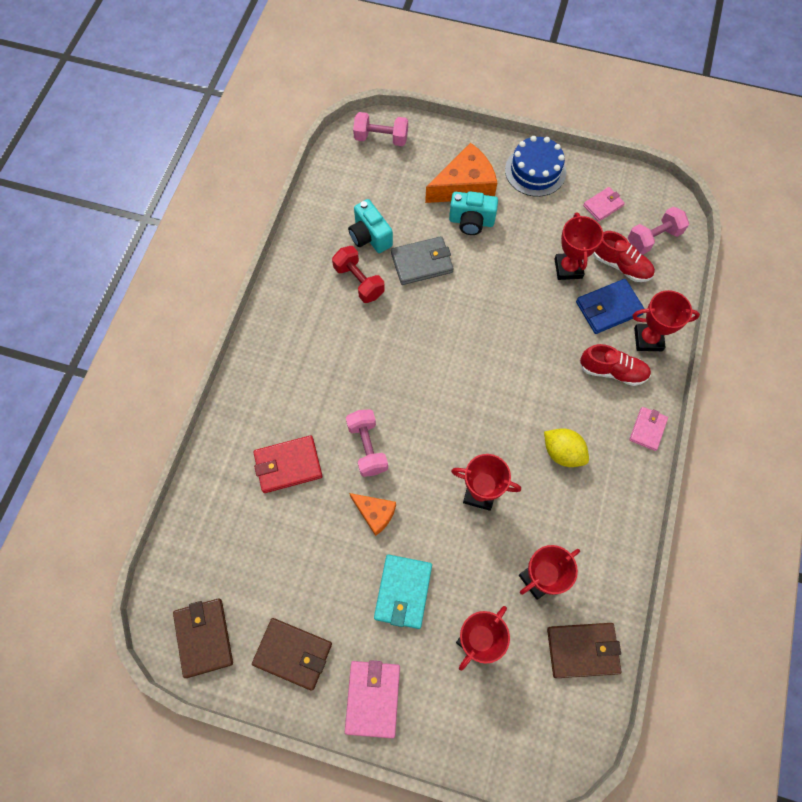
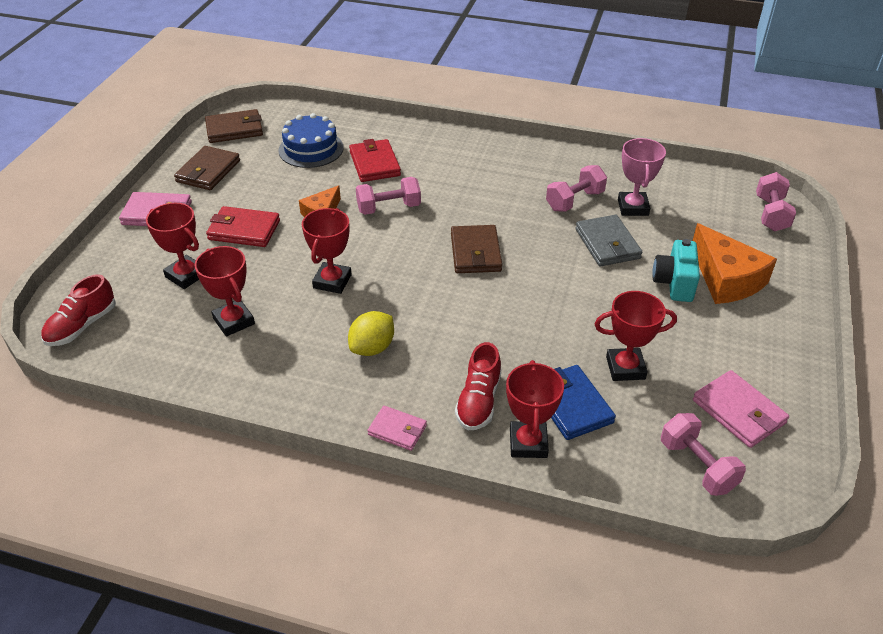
camera: 90 degrees right, 25 degrees down
(359, 281) = (574, 200): red dumbbell -> pink dumbbell
(370, 236) = (633, 207): turquoise camera -> pink trophy
(403, 592) = (244, 230): turquoise wallet -> red wallet
(535, 171) = (773, 344): blue cake -> blue cake (311, 149)
(582, 650) = (152, 350): brown wallet -> brown wallet (475, 252)
(603, 205) = (738, 411): pink wallet -> pink wallet, size x1.57
(620, 265) = (641, 423): red shoe -> red shoe (82, 326)

